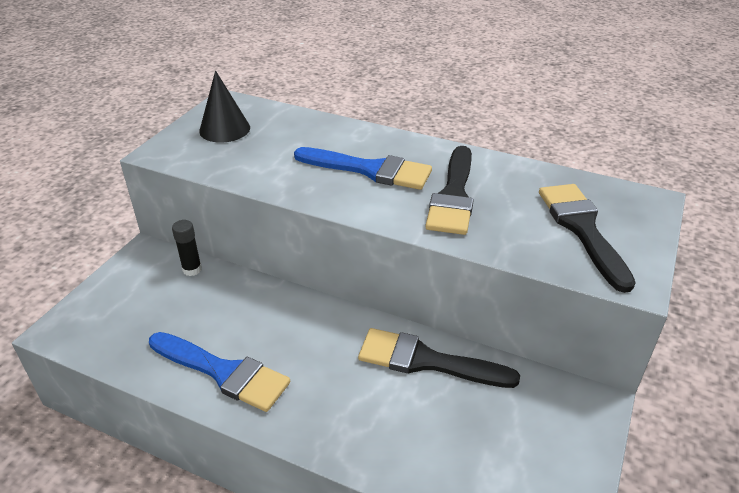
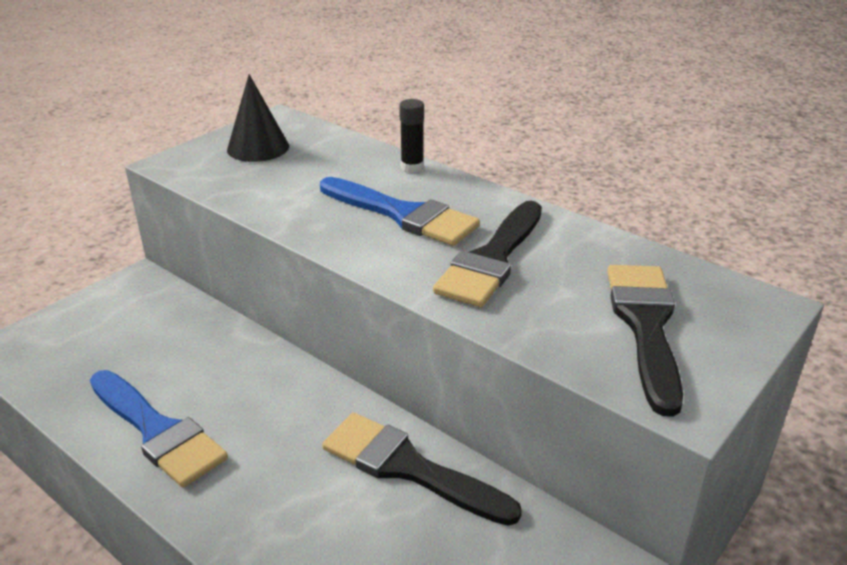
camera: 15 degrees right, 5 degrees down
(192, 269) = (181, 308): black glue stick -> black glue stick (412, 167)

